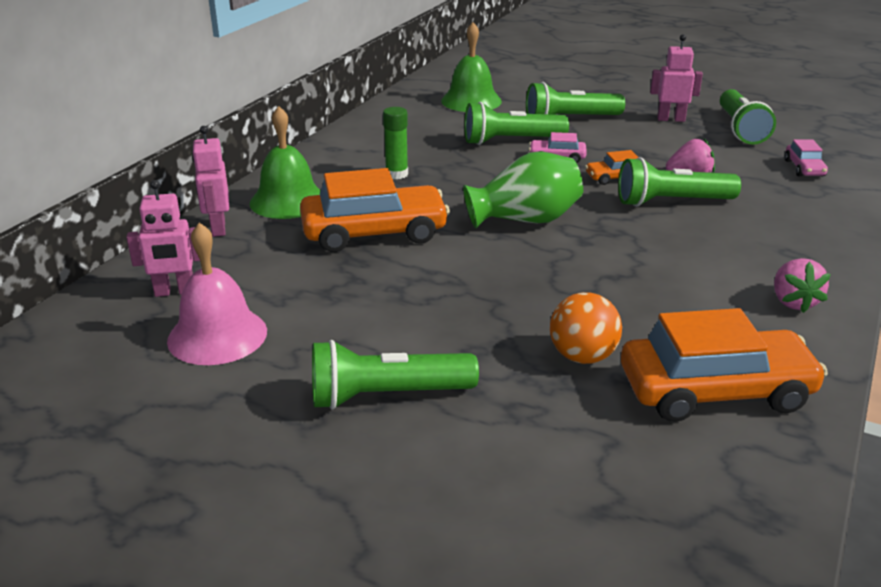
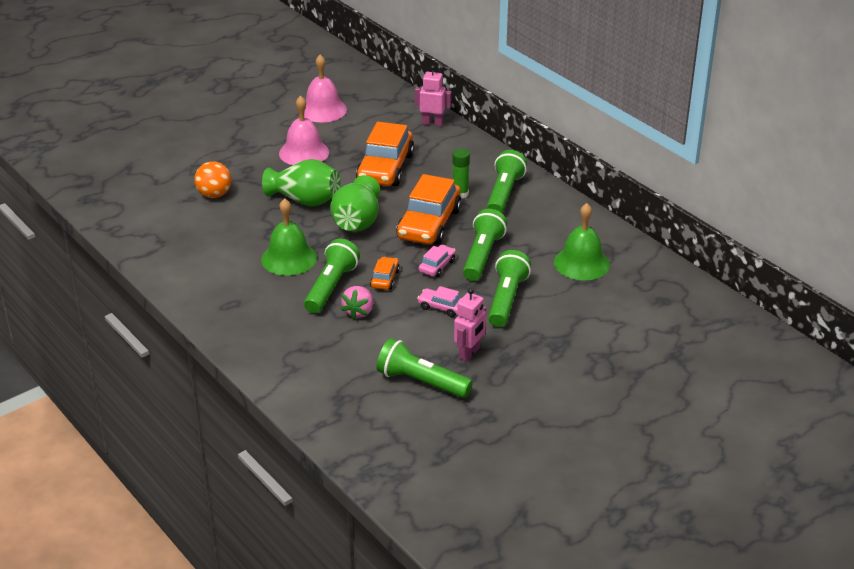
camera: 115 degrees right, 5 degrees up
(175, 292) = (372, 104): pink robot -> none
(288, 201) = (451, 149): green bell -> green bell (289, 258)
(380, 311) = (304, 152): none -> pink bell
(387, 395) = (238, 140): green flashlight -> green flashlight (504, 194)
(514, 270) = (305, 200): none -> green vase
(715, 390) = (156, 219): orange car -> orange car (429, 224)
(793, 302) = (189, 277): pink strawberry -> none
(804, 168) = (327, 375): pink car -> pink car (442, 307)

